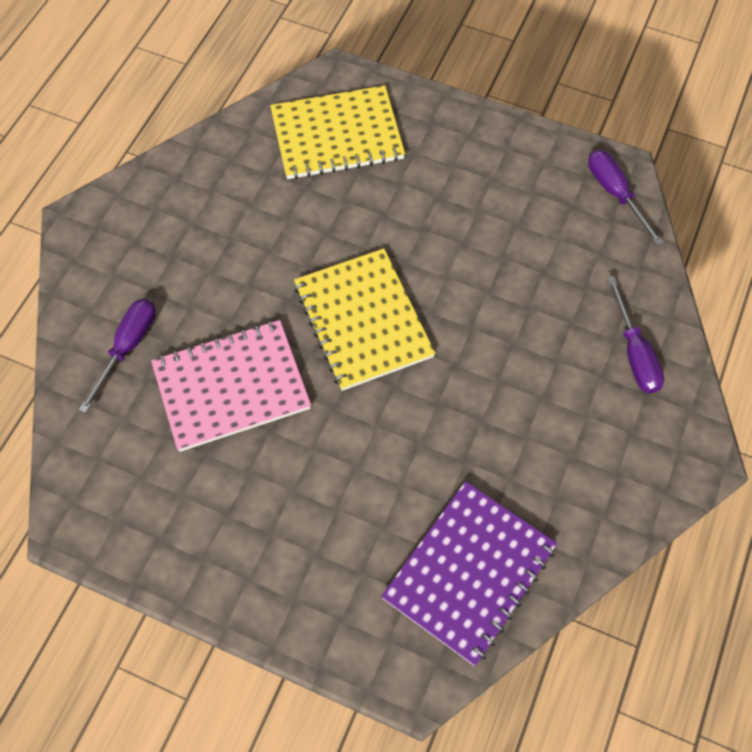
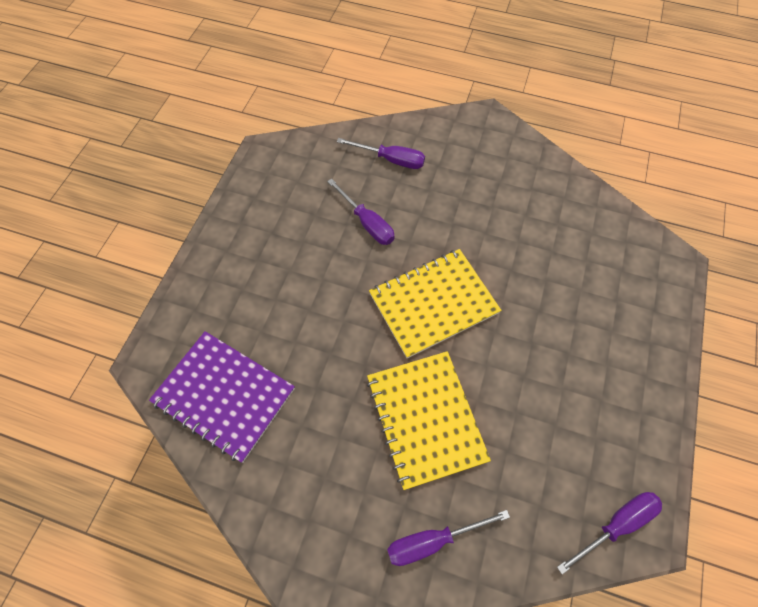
camera: 85 degrees right, 0 degrees up
(231, 386) = (367, 223): pink notebook -> purple screwdriver
(337, 135) = (611, 268): yellow notebook -> yellow notebook (425, 419)

